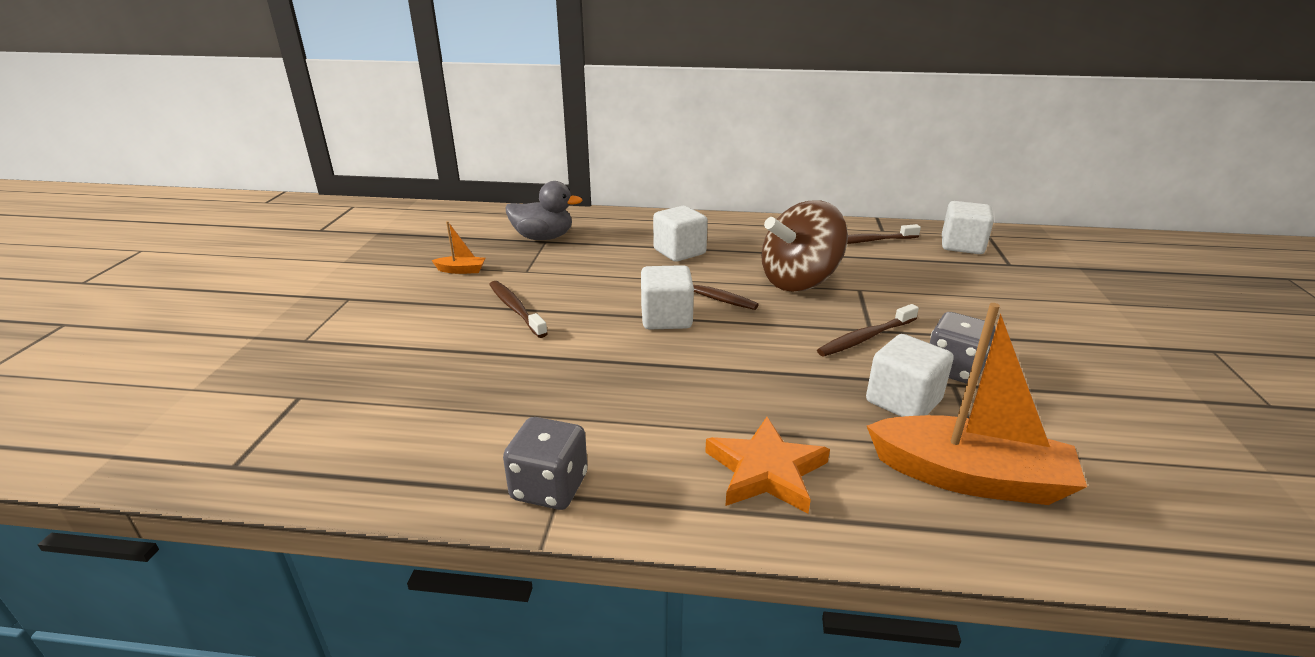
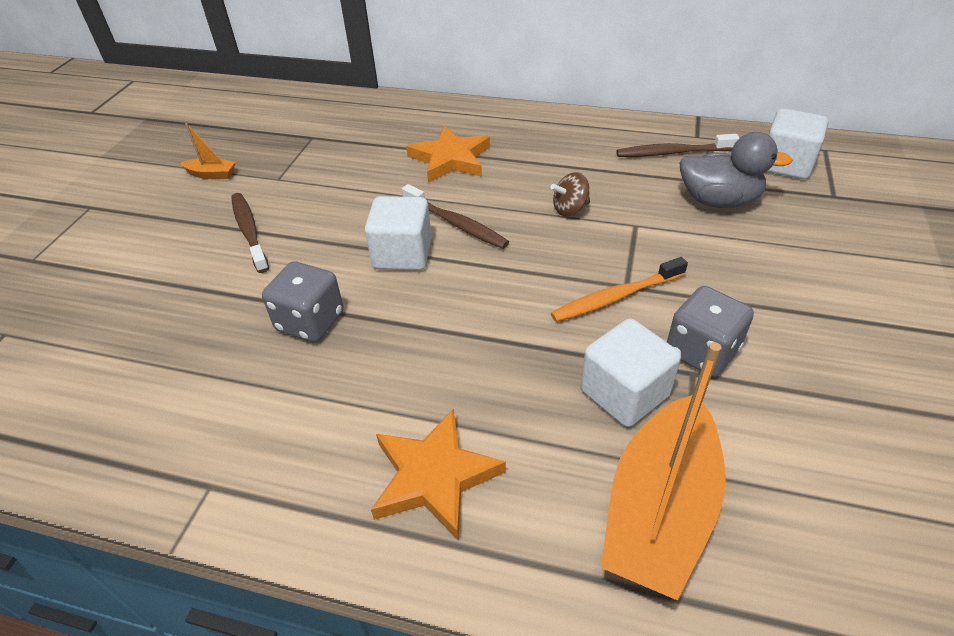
camera: 10 degrees right, 15 degrees up
(543, 237) = (311, 132): grey duck -> grey duck (718, 201)
(549, 487) = (204, 474): grey dice -> grey dice (310, 321)
(679, 252) = (450, 159): white cube -> orange star
(799, 281) = (570, 209): brown spinning top -> brown spinning top, size x0.41
(865, 338) = (616, 297): brown toothbrush -> orange toothbrush
(970, 477) = (659, 510): orange boat -> orange boat turned 90 degrees clockwise

